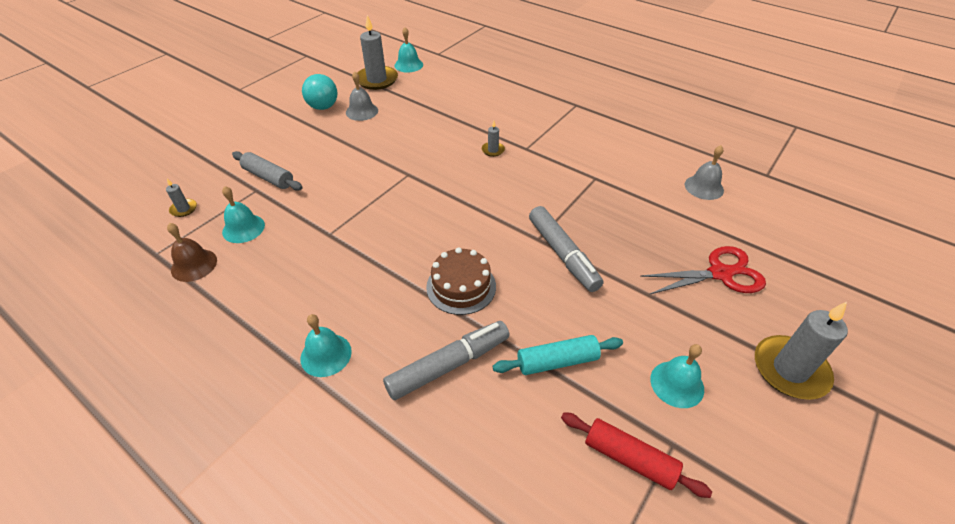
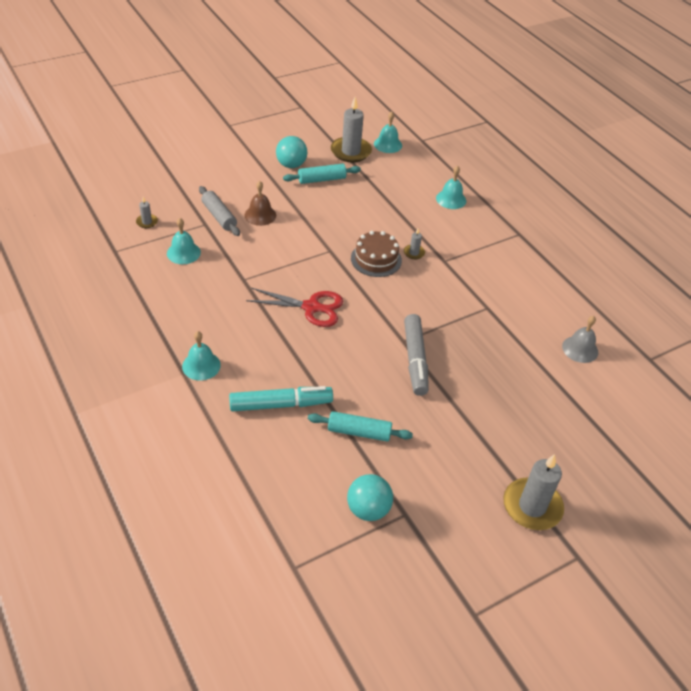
camera: 20 degrees right, 0 degrees up
(194, 265) = (138, 269): brown bell -> brown bell (260, 215)
(362, 111) = (321, 179): grey bell -> turquoise rolling pin
(449, 365) = (281, 404): grey marker -> turquoise marker
(461, 286) = (321, 354): brown cake -> brown cake (376, 259)
(629, 458) = (368, 509): red rolling pin -> turquoise ball
(677, 384) = (437, 480): turquoise bell -> turquoise bell (451, 199)
(720, 273) = (534, 421): red scissors -> red scissors (311, 307)

